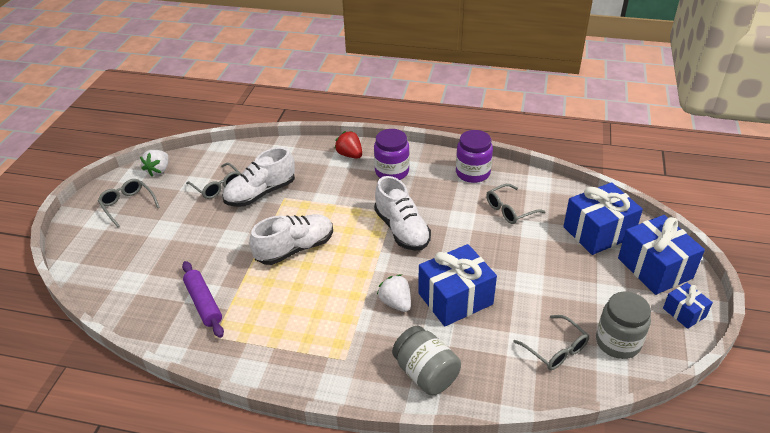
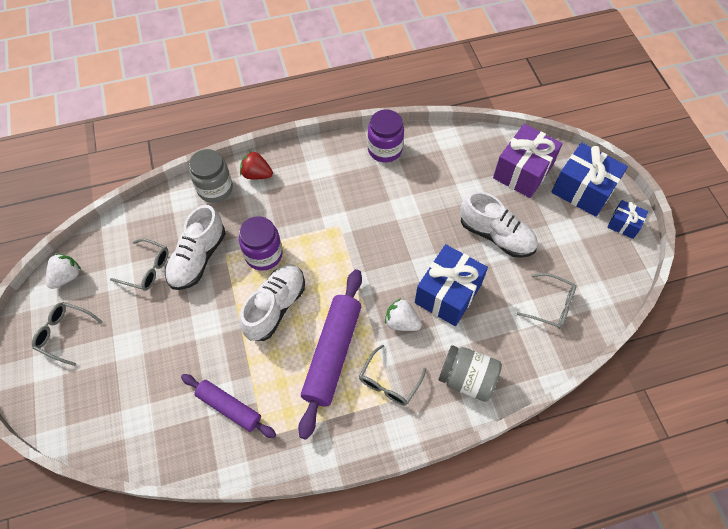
camera: 30 degrees left, 20 degrees up
(159, 170) = (67, 277): white strawberry -> white strawberry turned 135 degrees counterclockwise
(316, 301) = (332, 354): none -> purple rolling pin
(392, 171) = (310, 178): purple jar -> purple jar (263, 255)
(402, 230) = (360, 241): white shoe -> white shoe (496, 235)
(510, 210) = (440, 178): grey glasses -> grey glasses (389, 381)
(598, 232) = (523, 171): blue gift -> purple gift
(618, 342) = (591, 276): grey jar -> grey jar (215, 189)

